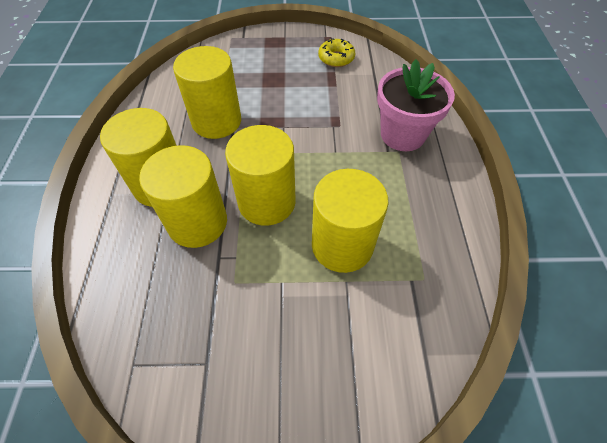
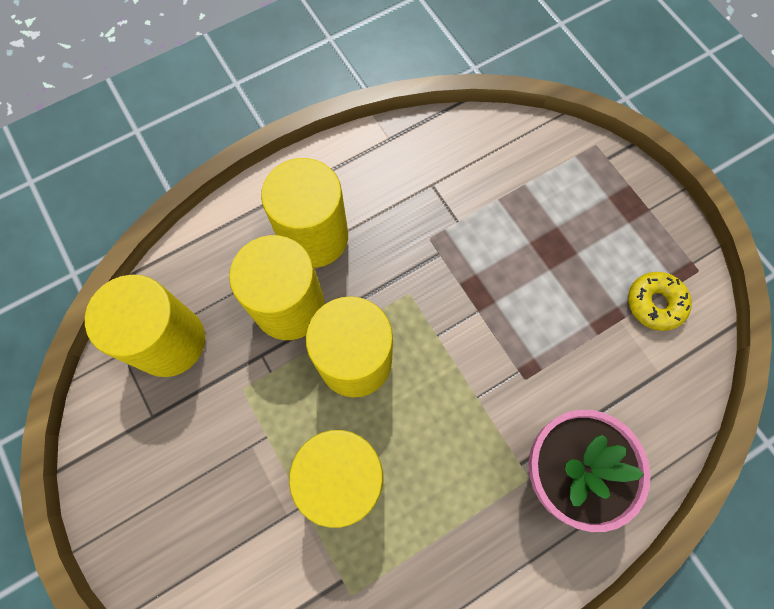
camera: 60 degrees right, 15 degrees up
(216, 121) = (437, 229): yellow cylinder -> yellow cylinder (169, 341)

